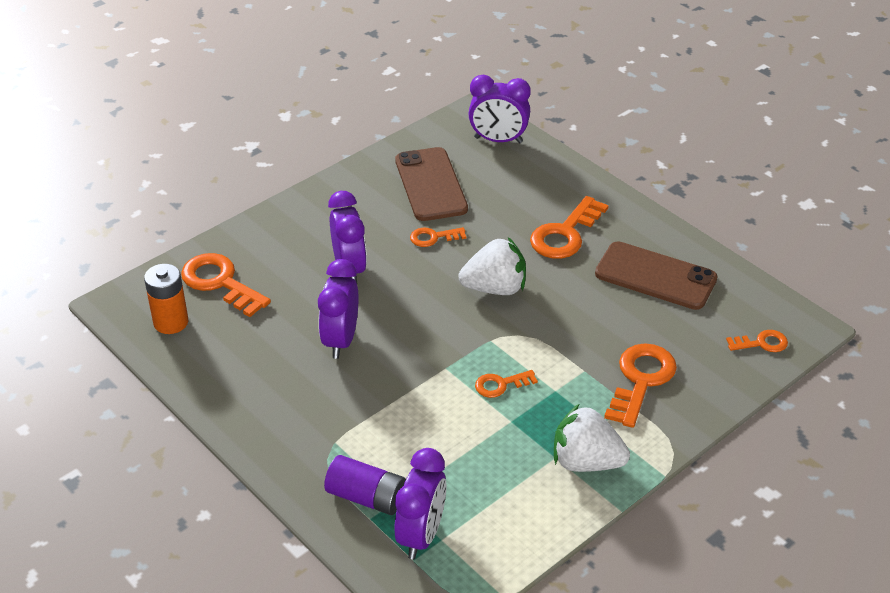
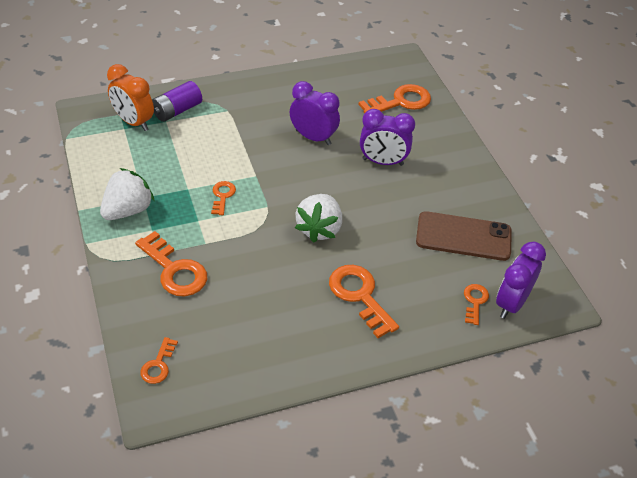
camera: 110 degrees right, 5 degrees up
(171, 322) = (373, 74): orange battery -> none
(421, 535) = (133, 122): purple clock -> orange clock
(433, 237) = (395, 216): orange key -> orange key (475, 302)
(655, 276) = (276, 332): brown phone -> none

